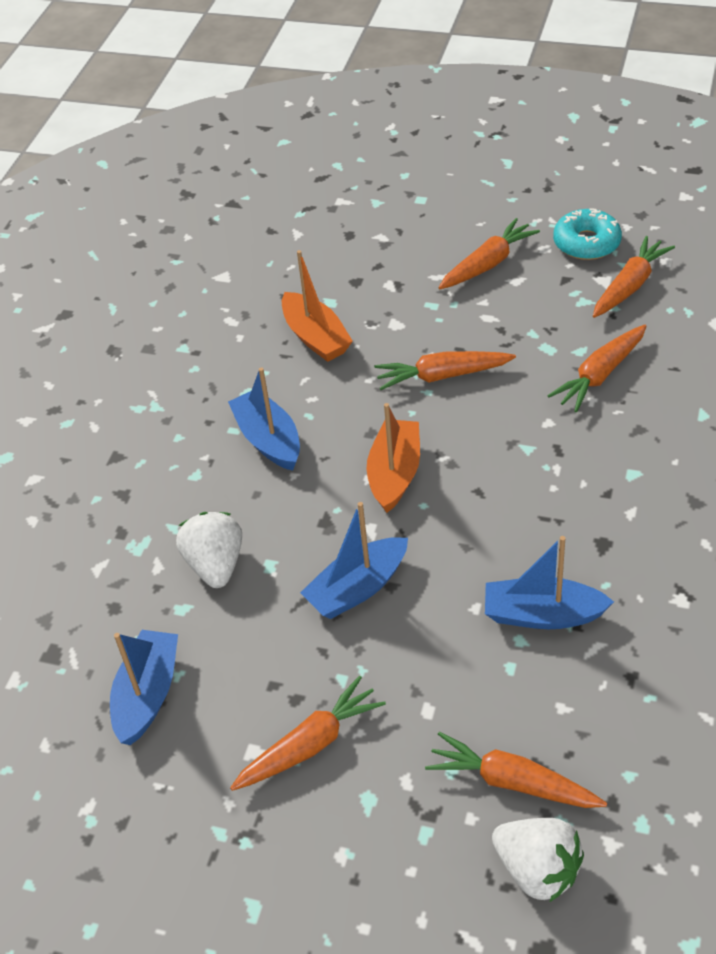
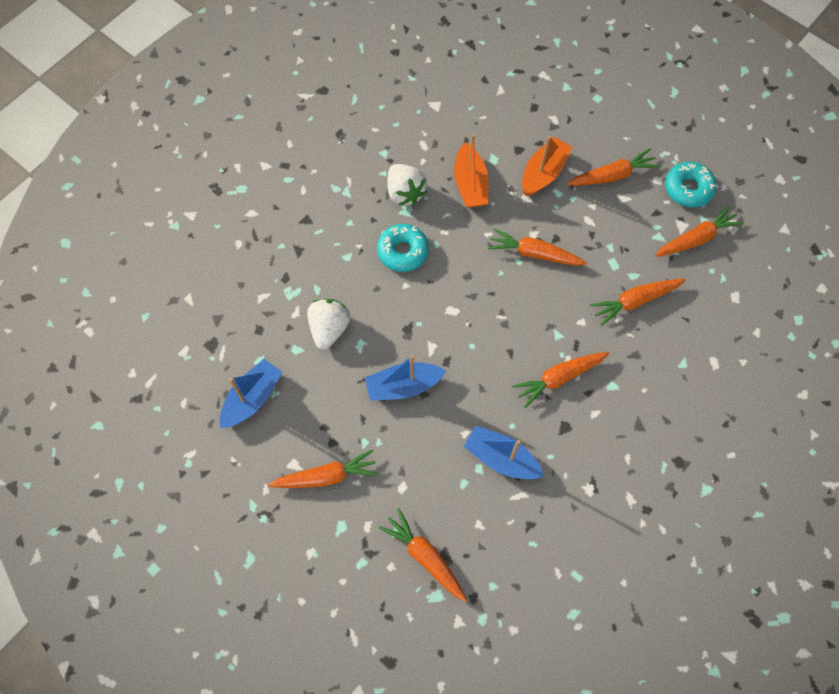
camera: 20 degrees right, 20 degrees up
(268, 440) = (403, 251): blue boat -> turquoise donut
(395, 473) = (466, 314): orange boat -> orange boat (543, 173)
(537, 870) = (410, 616): white strawberry -> white strawberry (405, 192)
(559, 493) = (559, 378): none -> orange carrot

